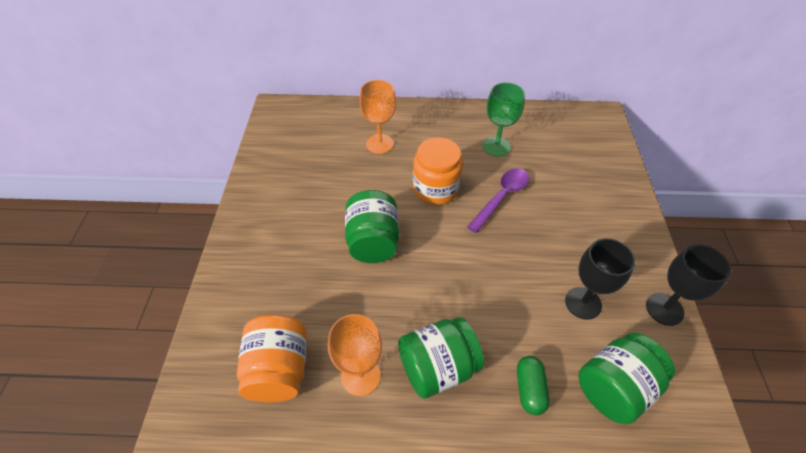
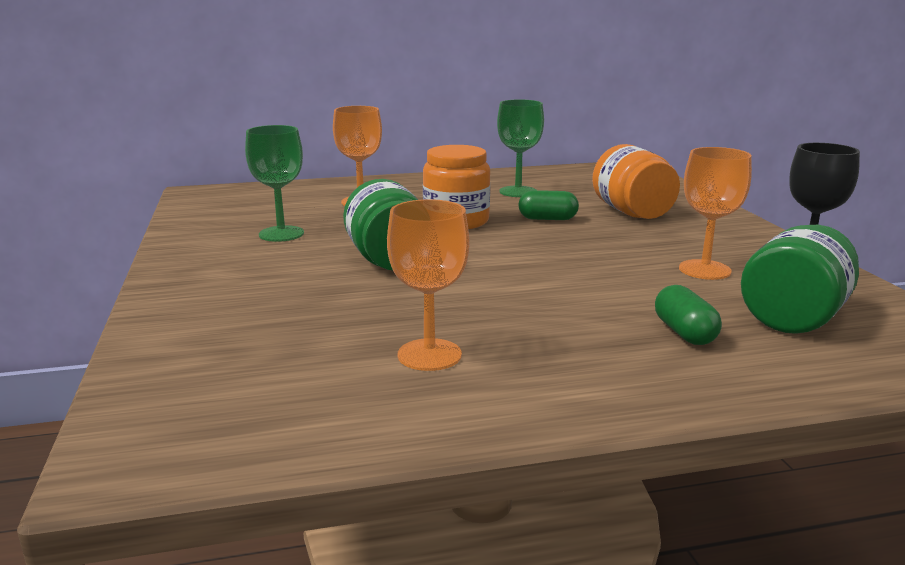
camera: 15 degrees left, 30 degrees down
(279, 370) = (291, 367): orange jar -> orange jar (632, 213)
(315, 186) = (281, 234): none -> green goblet
(437, 367) = (543, 334): green jar -> none
(501, 197) = (547, 219): purple spoon -> green capsule
(583, 303) = (704, 270): black goblet -> orange goblet

